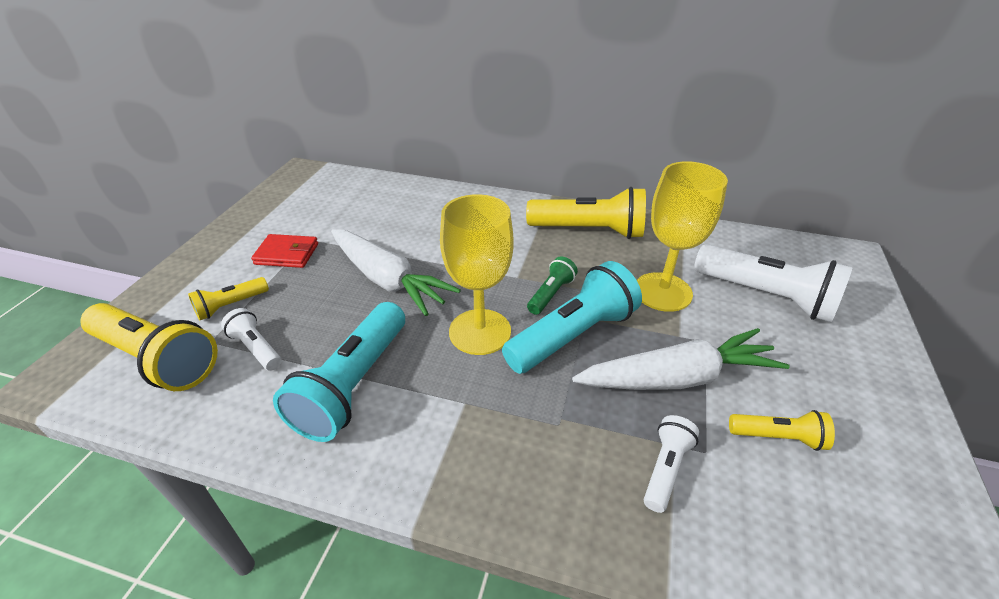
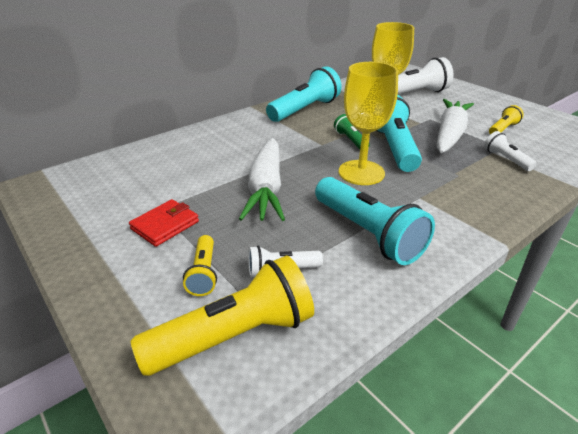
camera: 55 degrees left, 5 degrees down
(387, 280) = (266, 189): white carrot -> white carrot turned 105 degrees clockwise
(589, 231) = (305, 109): yellow flashlight -> turquoise flashlight

